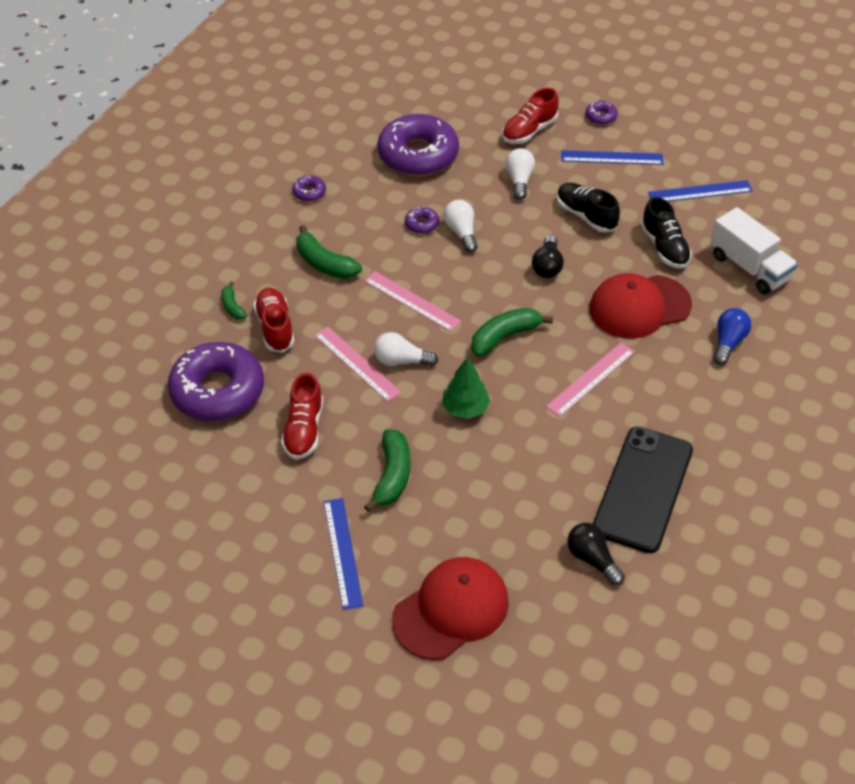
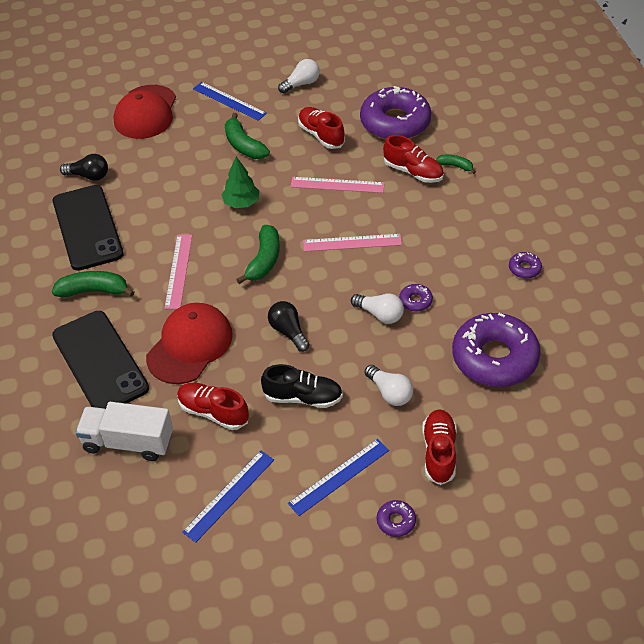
camera: 140 degrees right, 0 degrees up
(324, 263) = (441, 228): green banana -> green banana (94, 291)
(401, 361) = (312, 203): white light bulb -> white light bulb (301, 84)
(664, 247) = (213, 412): black shoe -> red shoe
(728, 342) = (100, 362): blue light bulb -> black phone

